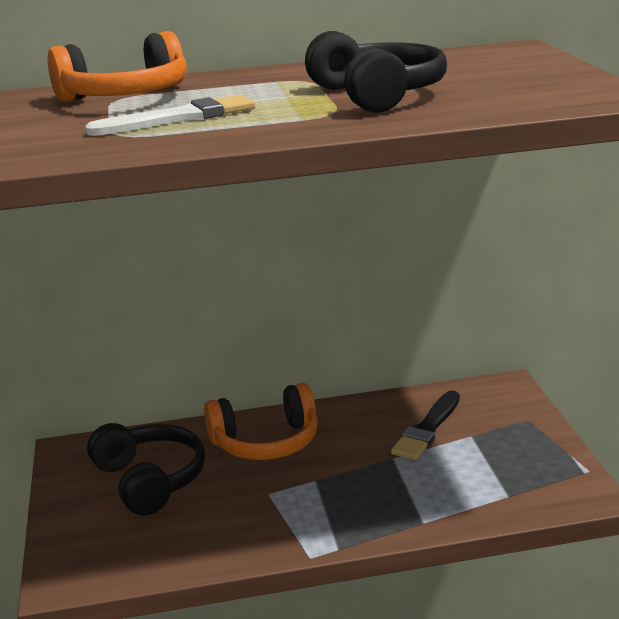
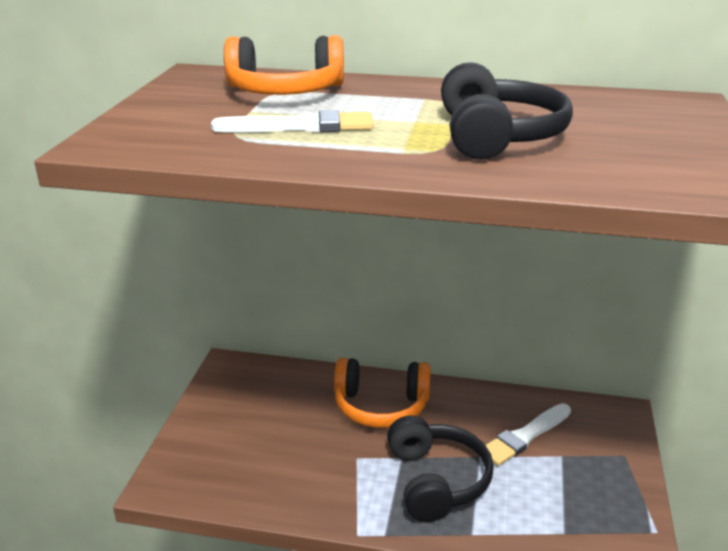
camera: 20 degrees right, 5 degrees up
(150, 480) = (272, 413): black headphones -> black headphones (436, 480)
(427, 429) = (525, 436): black brush -> white brush

